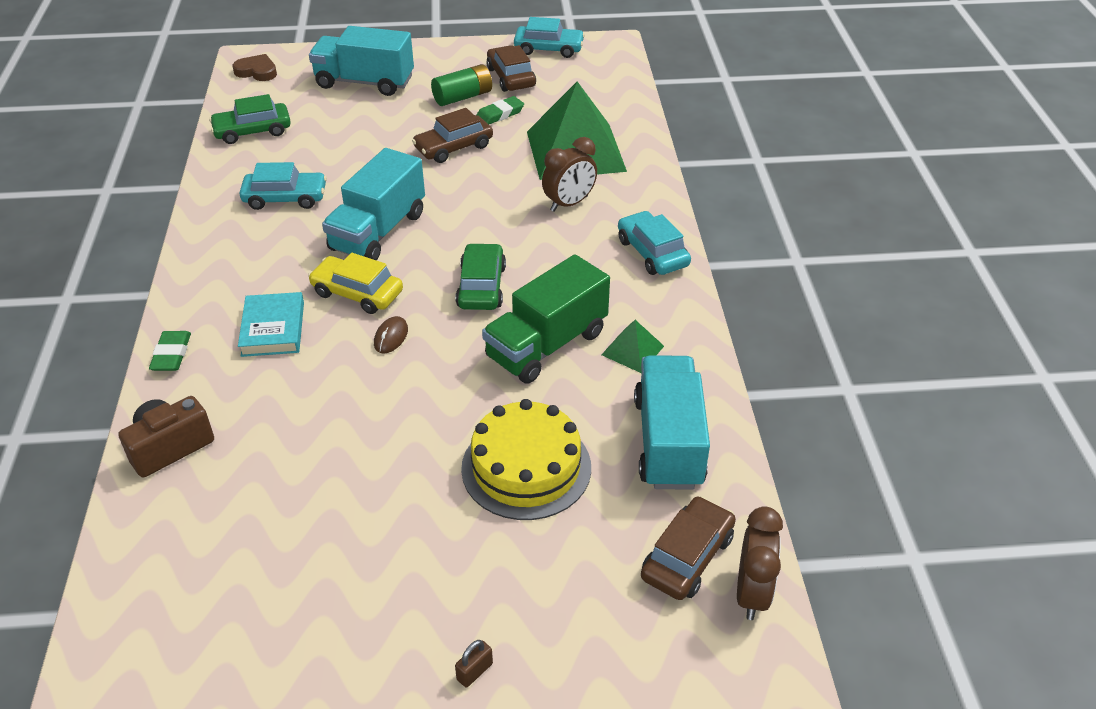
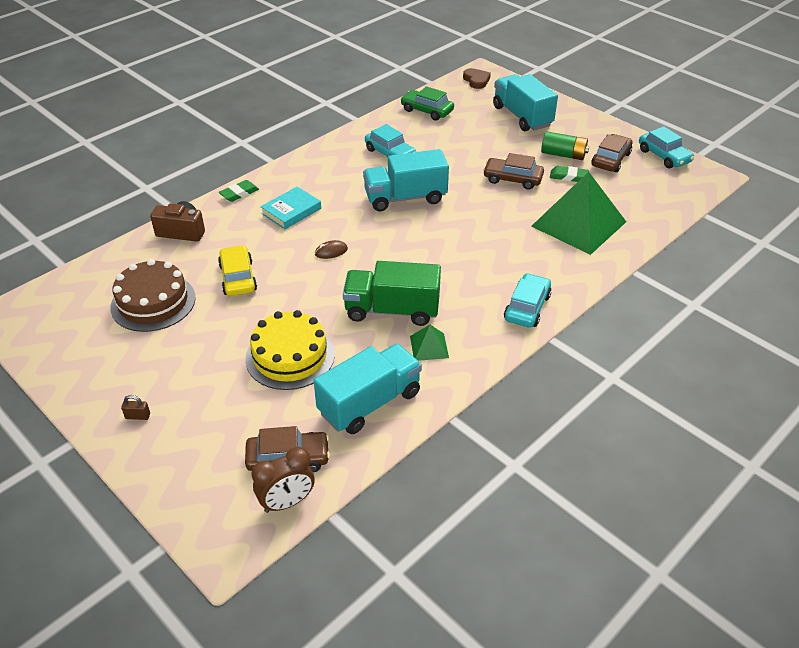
camera: 50 degrees right, 0 degrees up
(274, 548) = (153, 302): none -> brown cake
(357, 293) = (349, 220): yellow car -> yellow car (238, 278)
(481, 286) = (409, 259): green car -> none
(569, 204) = (525, 249): brown clock -> none

